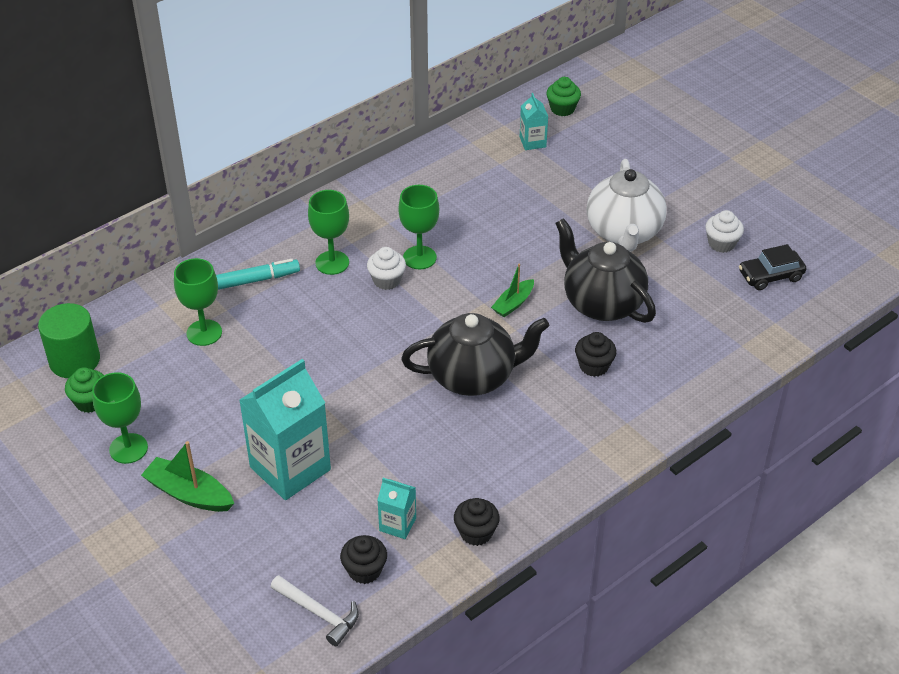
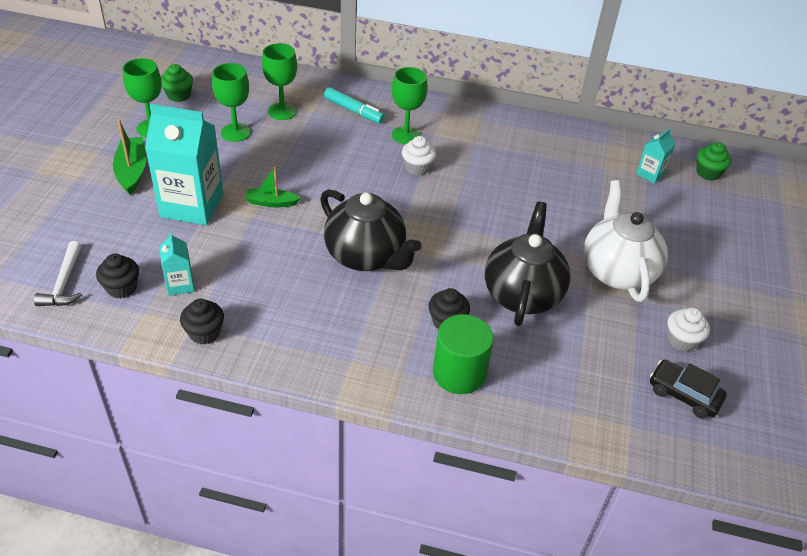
camera: 50 degrees right, 0 degrees up
(74, 360) = (208, 74): green cylinder -> green cylinder (459, 373)
(419, 257) = (458, 173): green goblet -> green goblet (235, 132)
(513, 303) = (465, 243): green boat -> green boat (271, 202)
(624, 233) = (617, 271): white teapot -> white teapot turned 120 degrees clockwise

